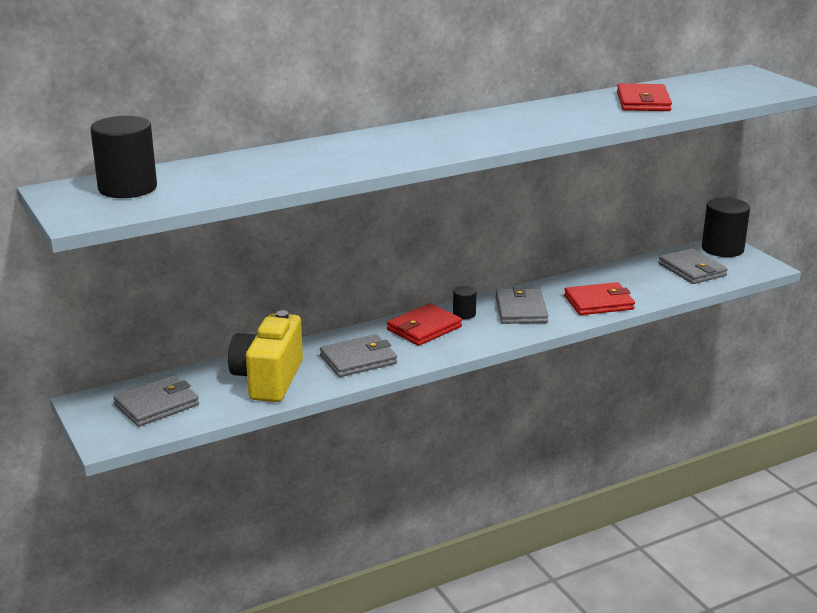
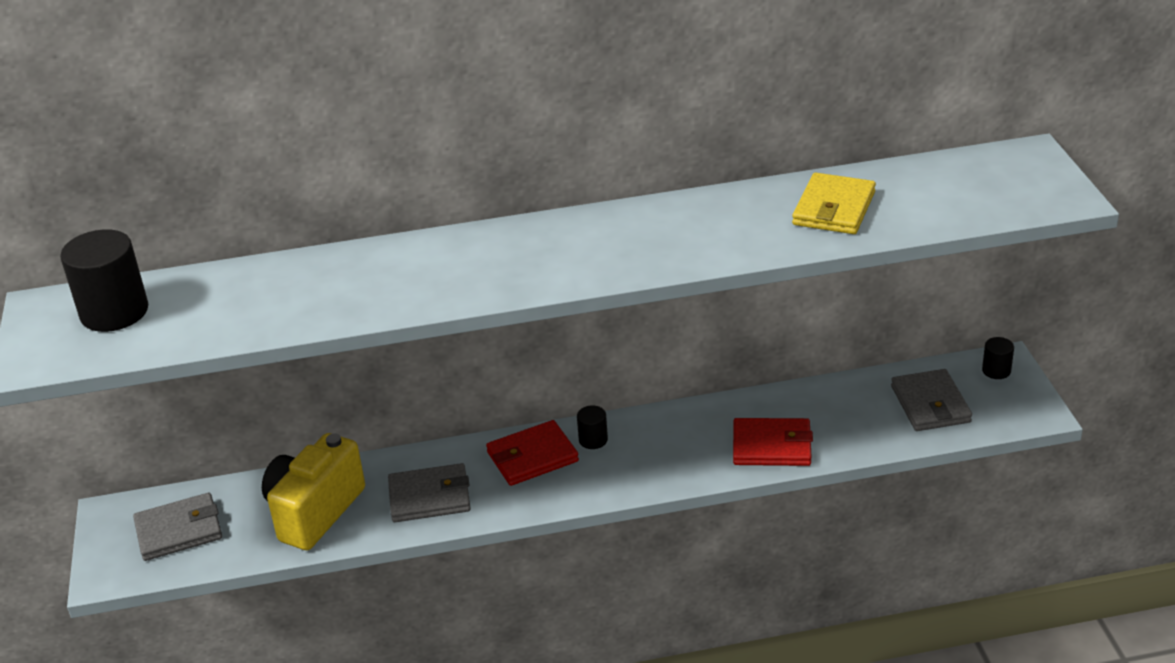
camera: 20 degrees right, 10 degrees up
(521, 310) = (666, 444): grey wallet -> none
(643, 102) = (834, 208): red wallet -> yellow wallet
(722, 249) = (996, 370): black cylinder -> black cylinder, size x0.49

